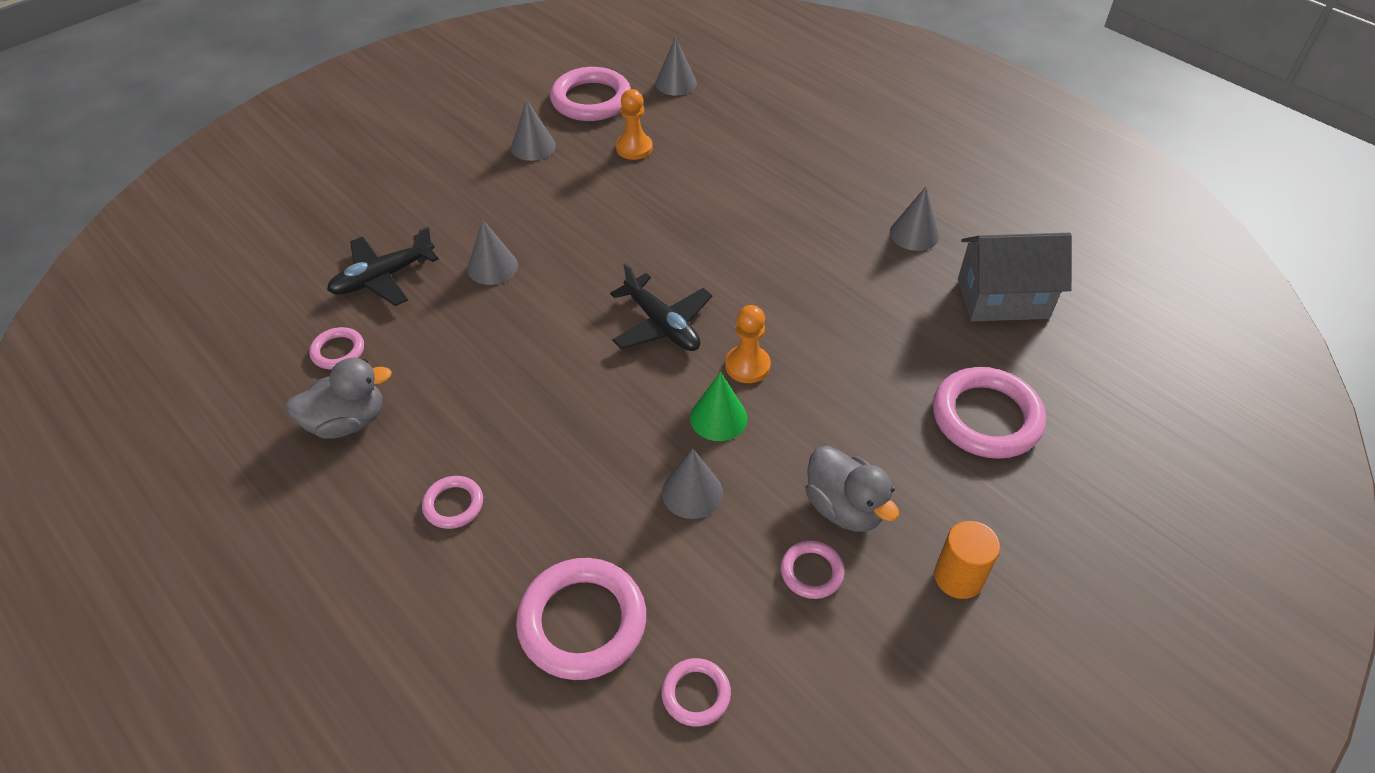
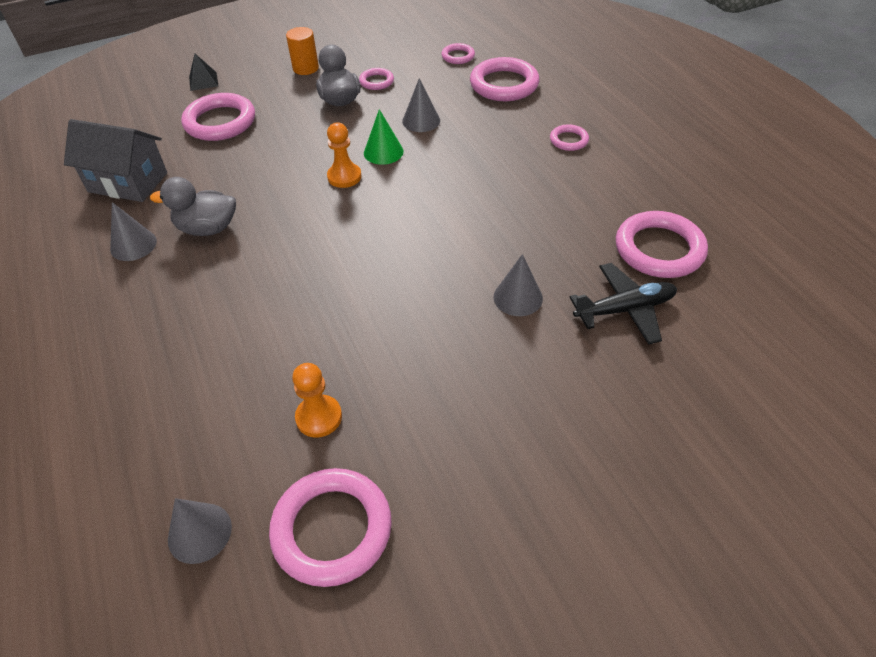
camera: 160 degrees left, 0 degrees up
(338, 351) = (659, 249): pink ring -> pink ring, size x1.95
(347, 422) = (644, 197): grey duck -> grey duck (207, 228)
(533, 146) = (438, 454): grey cone -> none
(662, 324) = (390, 216): black plane -> none
(1098, 498) = (203, 81): none -> black pyramid

